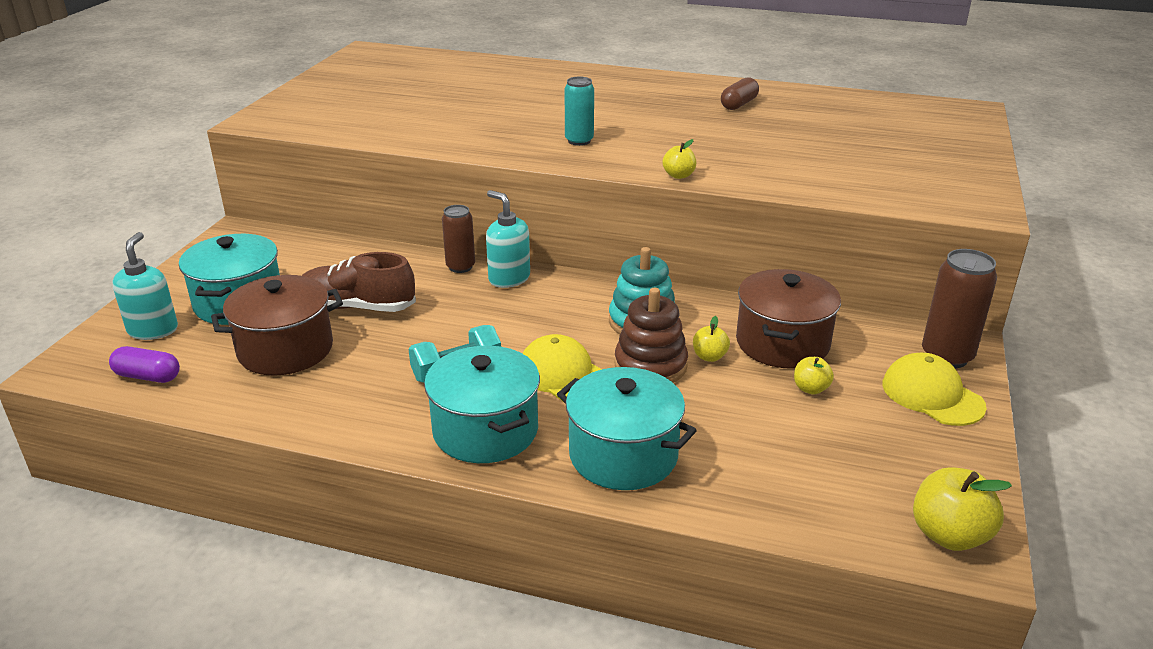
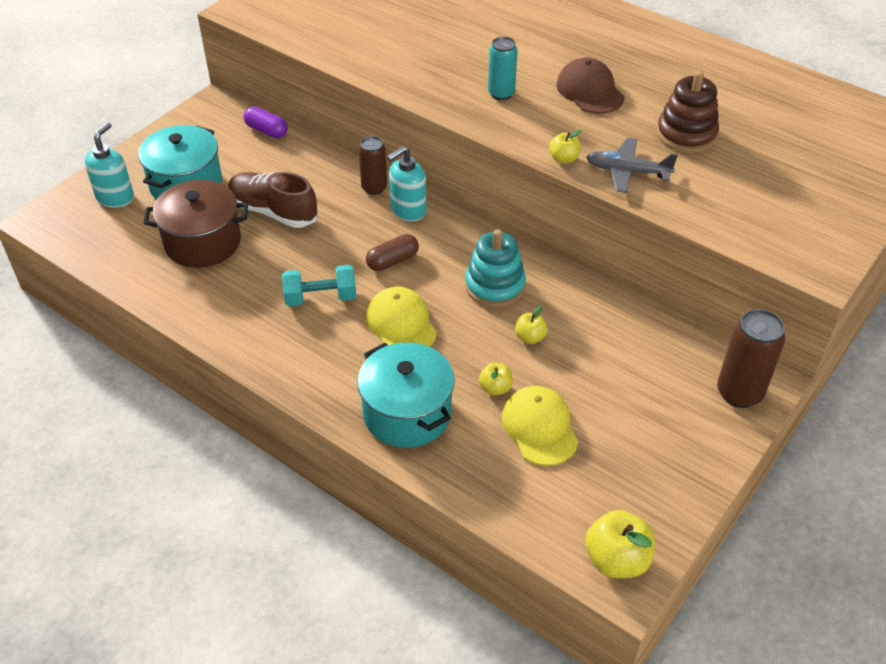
camera: 20 degrees right, 15 degrees up
(148, 376) = (97, 243): purple capsule -> purple capsule (266, 131)
(485, 430) = (316, 361): turquoise pot -> none
(509, 278) = (408, 210): turquoise soap dispenser -> turquoise soap dispenser turned 105 degrees counterclockwise
(650, 365) = (476, 333): brown stacking toy -> brown stacking toy (686, 135)
(663, 127) = (590, 91): none -> brown cap
(739, 104) = (682, 73): brown capsule -> brown capsule (392, 261)
(747, 174) = (627, 172): none -> grey plane
(782, 343) = (601, 340): brown pot -> none
(810, 389) = (595, 393): yellow apple -> yellow apple (495, 388)
(932, 395) = (697, 428): yellow cap -> yellow cap (539, 427)

